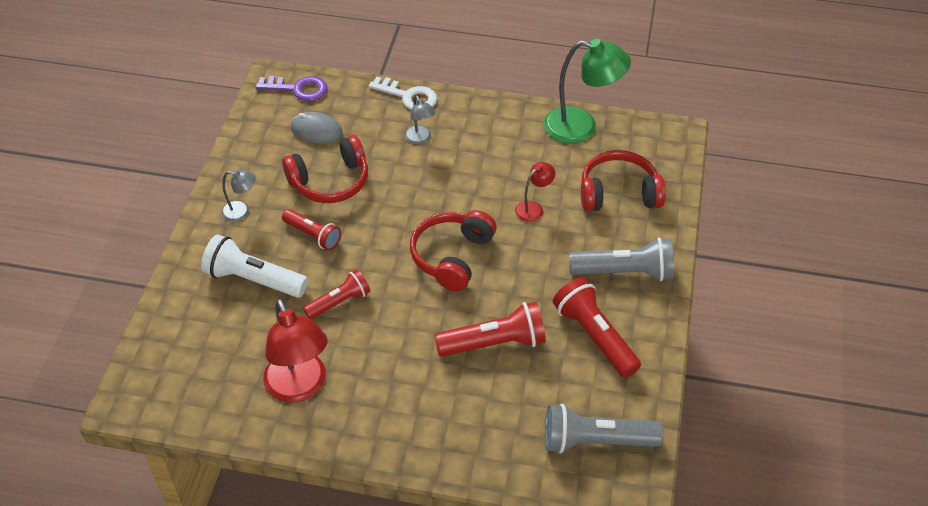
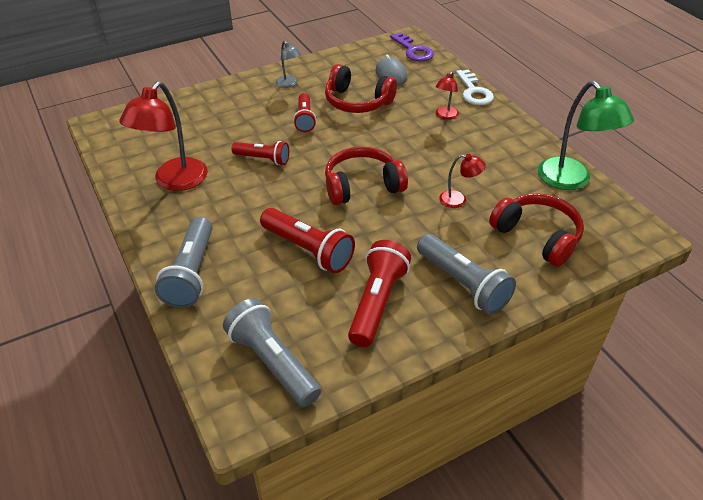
camera: 50 degrees right, 5 degrees down
(253, 280) = (241, 117): white flashlight -> none
(420, 139) = (445, 116): grey lamp -> red lamp
(444, 441) = (192, 273): none -> grey flashlight

